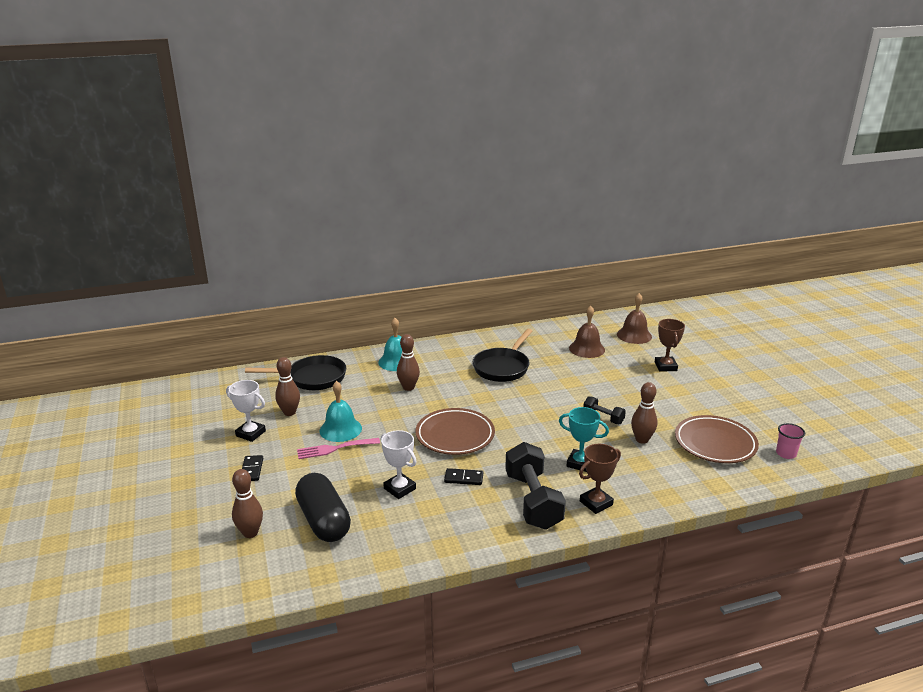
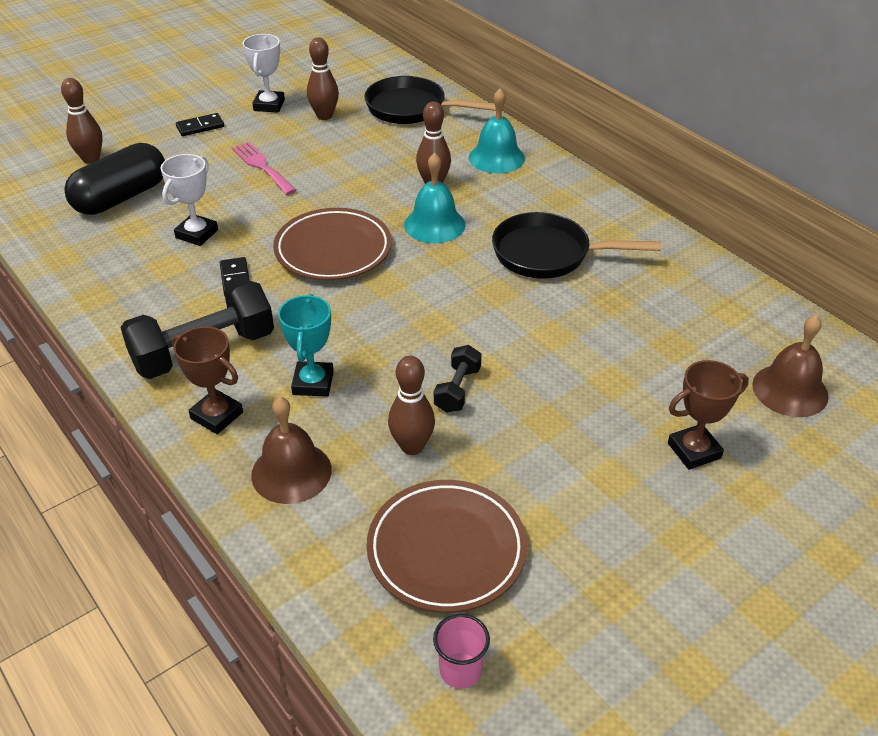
camera: 70 degrees right, 15 degrees up
(312, 378) = (411, 108): black pan -> black pan turned 135 degrees clockwise
(340, 429) = (305, 159): turquoise bell -> turquoise bell (434, 224)
(587, 349) = (683, 335): brown bell -> brown bell (291, 472)

